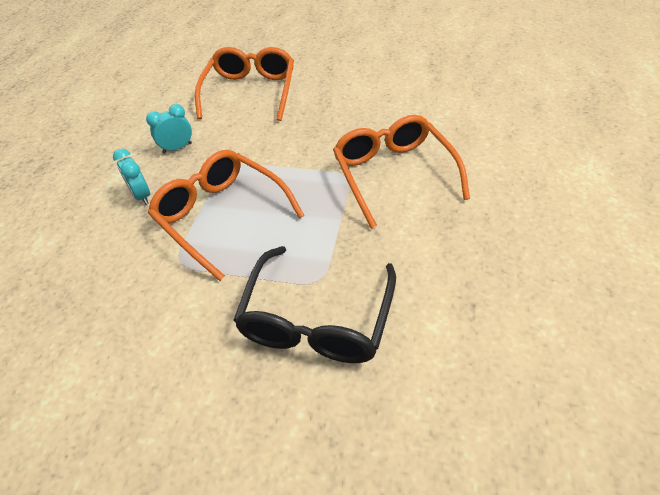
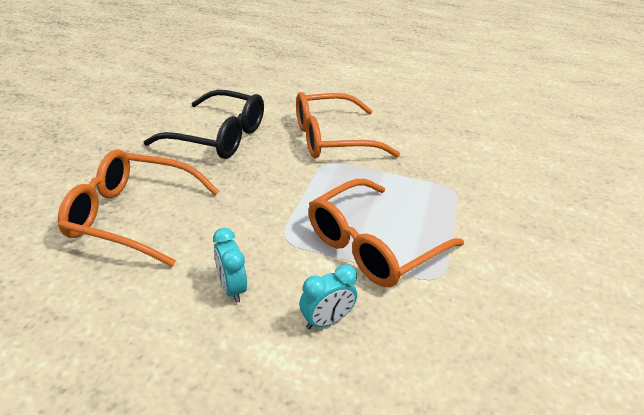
camera: 90 degrees left, 10 degrees down
(316, 320) = (492, 194): black glasses -> black glasses (219, 136)

